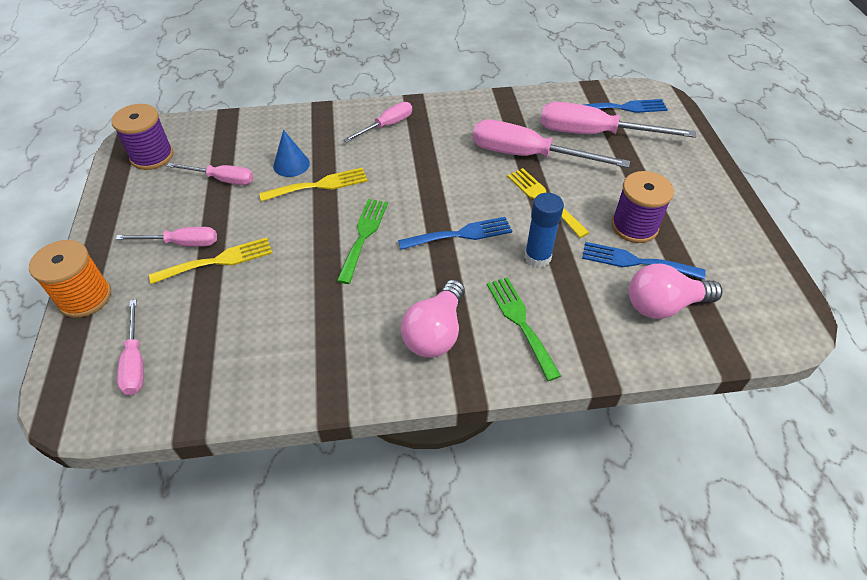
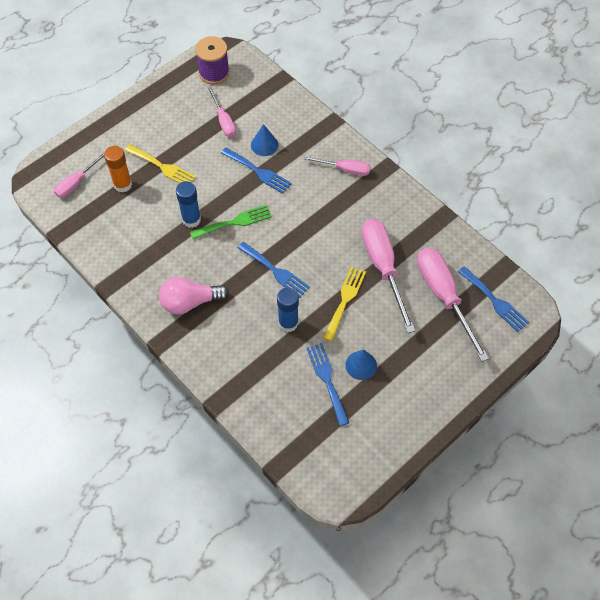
camera: 55 degrees right, 10 degrees up
(85, 297) = (97, 130): orange spool -> none
(182, 243) = (162, 141): pink screwdriver -> none
(197, 313) = (123, 185): none -> orange glue stick
(319, 185) = (258, 172): yellow fork -> blue fork
(320, 272) = (191, 219): none -> blue glue stick
(520, 322) = (228, 340): green fork -> none
(634, 226) = (361, 365): purple spool -> blue cone
(663, 305) = (299, 411): pink light bulb -> none

